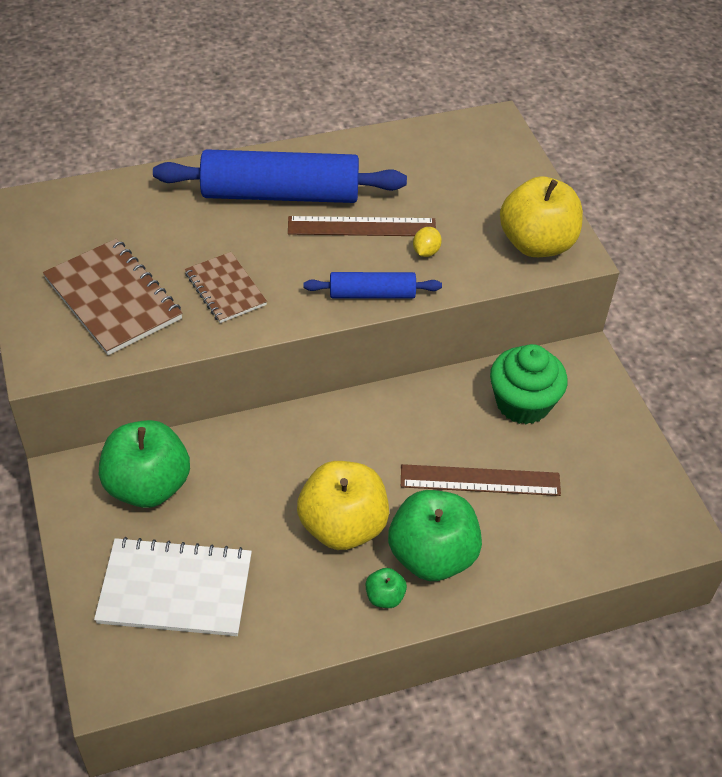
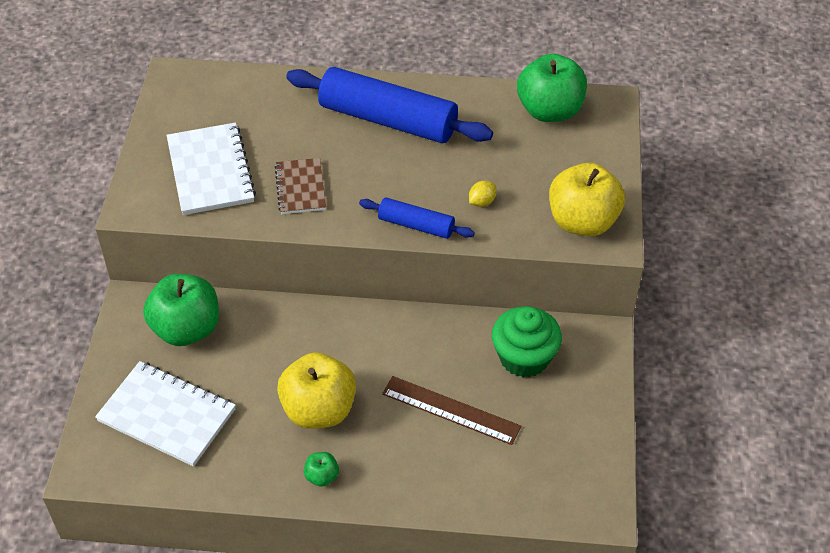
camera: 25 degrees right, 0 degrees up
(113, 299) = (210, 171): brown notebook -> white notebook
(362, 227) = (440, 166): brown ruler -> none
(432, 556) = (377, 457): green apple -> green apple (549, 111)

